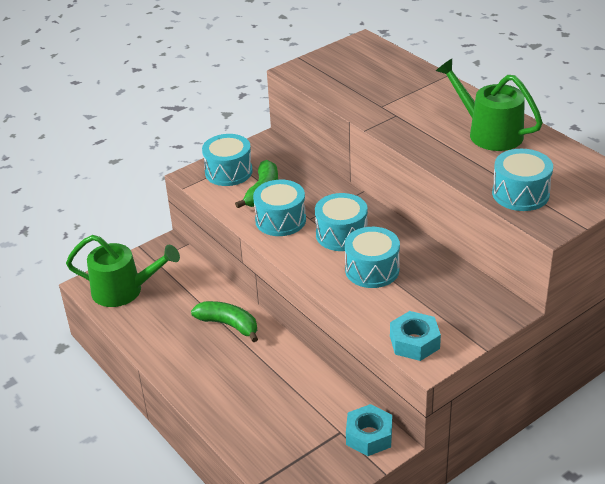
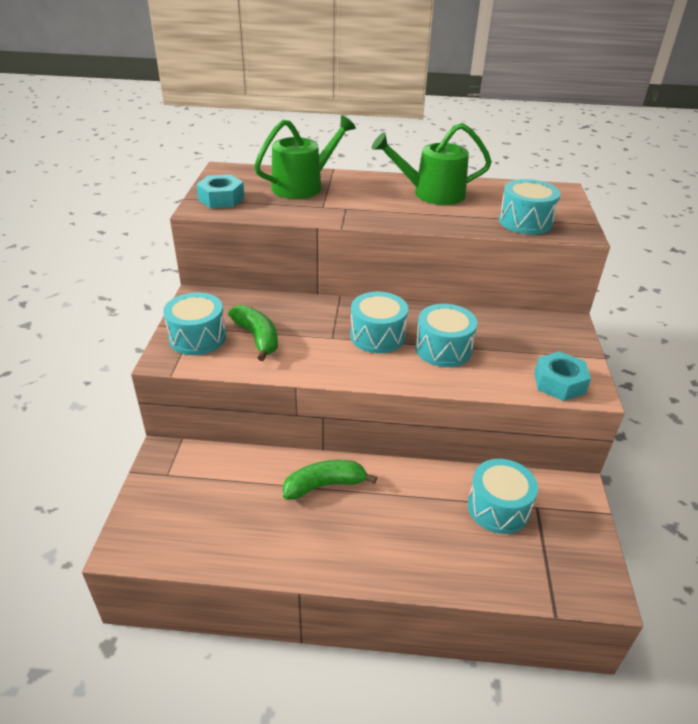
camera: 50 degrees left, 0 degrees up
(124, 290) = (174, 525): green watering can -> green watering can (303, 186)
(280, 220) = (310, 352): turquoise drum -> turquoise drum (498, 508)
(369, 436) = (558, 493): turquoise nut -> turquoise nut (221, 199)

